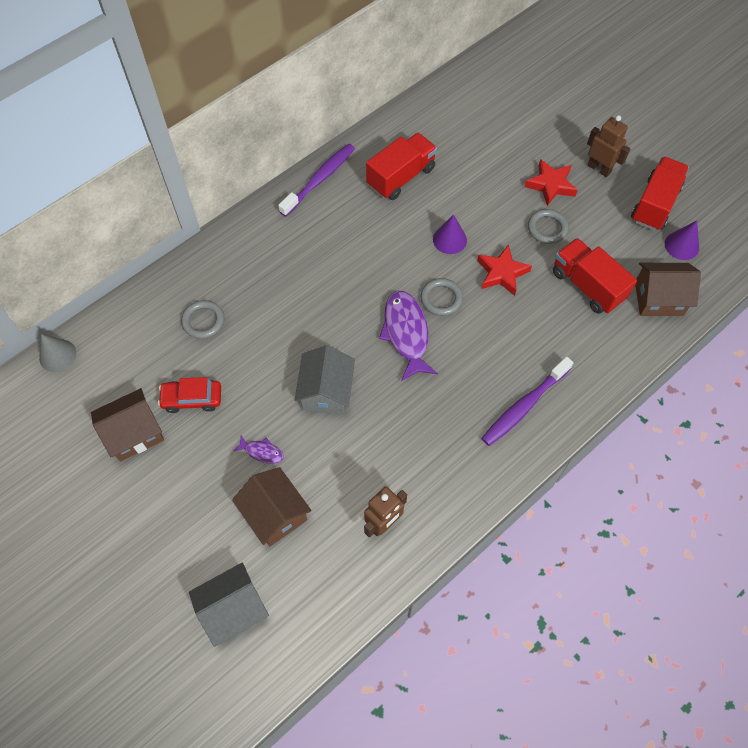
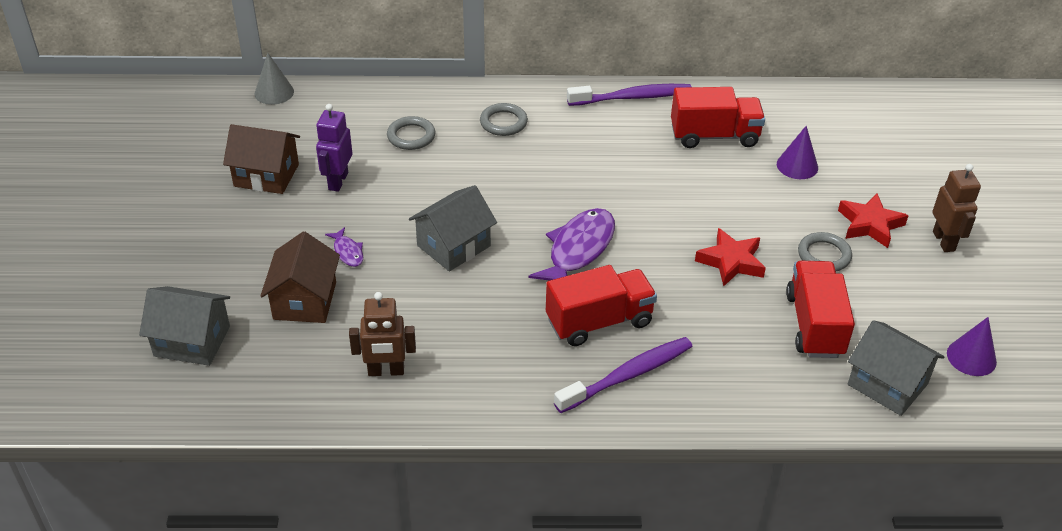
camera: 40 degrees right, 20 degrees down
(192, 399) = (338, 181): red car -> purple robot
(441, 299) = (644, 245): grey ring -> grey ring (503, 122)
(449, 239) = (707, 207): purple cone -> purple cone (797, 165)
(524, 406) = (628, 375): purple toothbrush -> purple toothbrush turned 150 degrees clockwise
(654, 204) = (978, 305): red truck -> red truck (599, 322)
(658, 298) = (887, 384): brown house -> grey house

